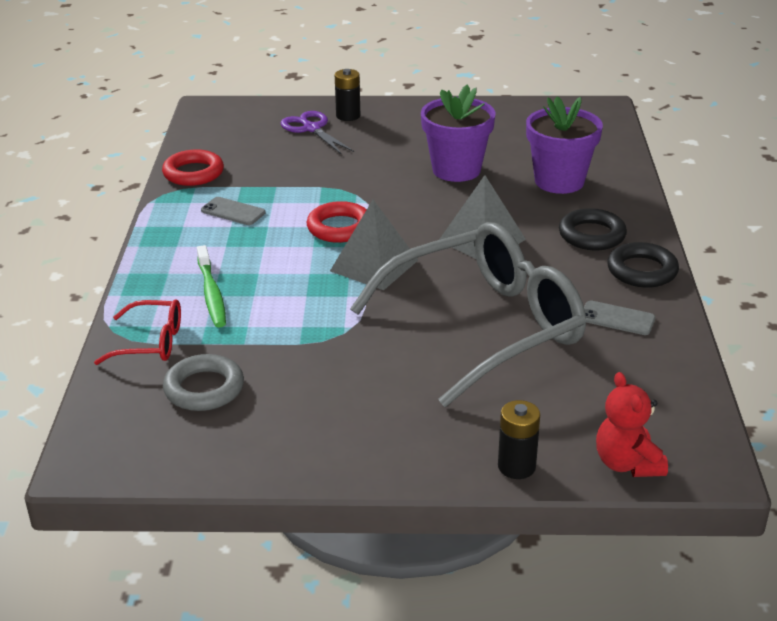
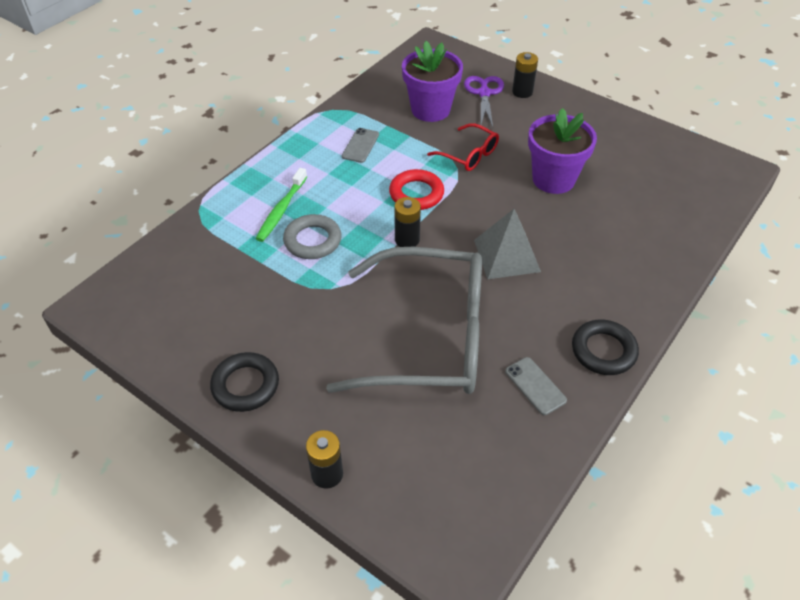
camera: 35 degrees right, 15 degrees up
(151, 342) = (210, 231): red glasses -> red glasses (469, 155)
(193, 173) = (367, 99): red ring -> none
(204, 388) = (204, 286): grey ring -> grey ring (312, 240)
(233, 212) = (360, 145): grey phone -> grey phone turned 45 degrees clockwise
(374, 265) = (407, 240): grey pyramid -> black battery
(559, 181) = (625, 228): purple flower pot -> purple flower pot (430, 110)
(591, 235) = (598, 294): black ring -> black ring (245, 385)
(627, 464) = (405, 524): red teddy bear -> none

